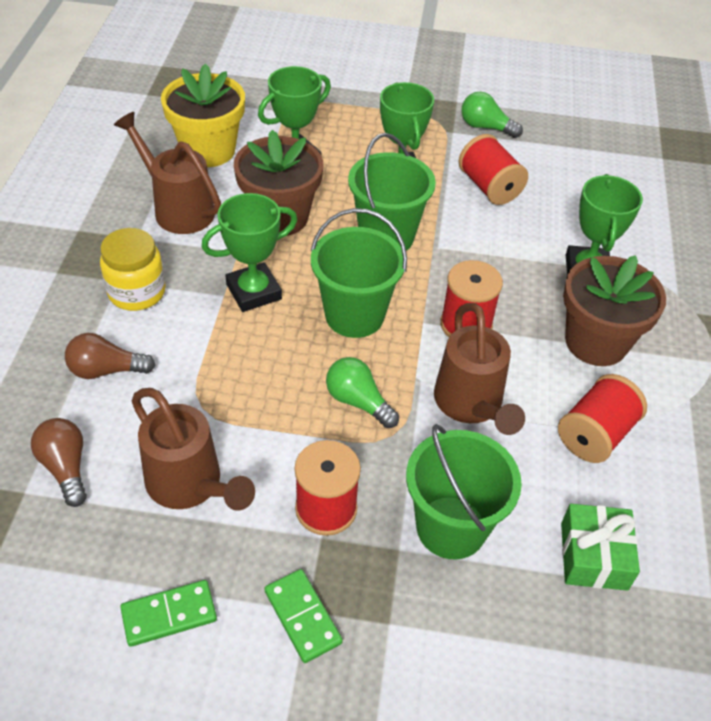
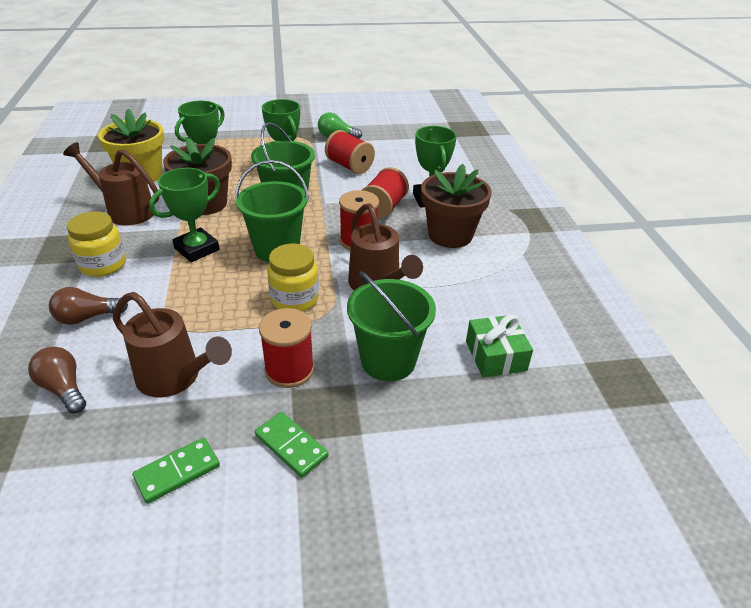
camera: 15 degrees left, 10 degrees down
(358, 401) = (294, 299): green light bulb -> yellow jar
(595, 434) = (469, 285): red spool -> red spool (383, 208)

